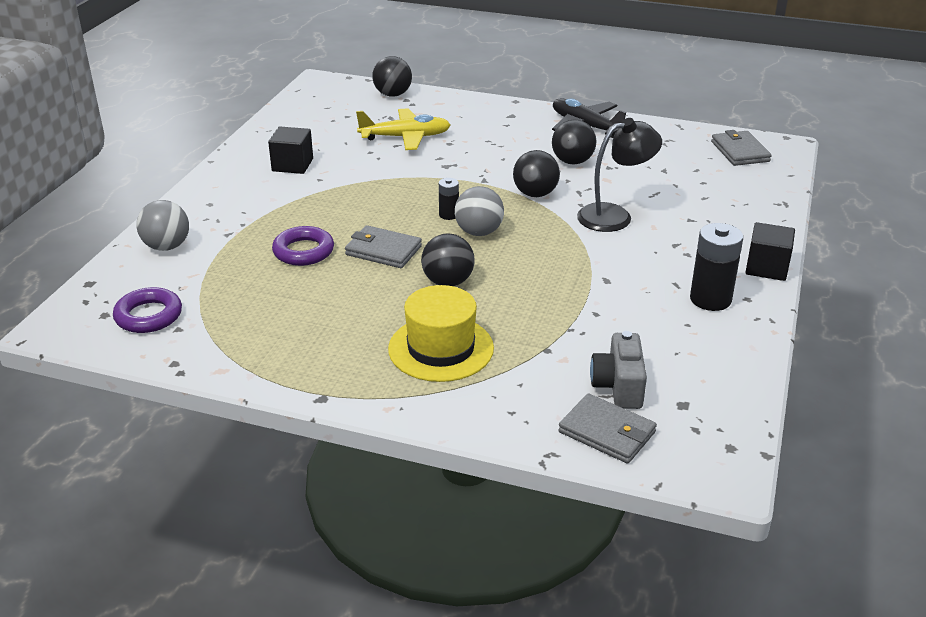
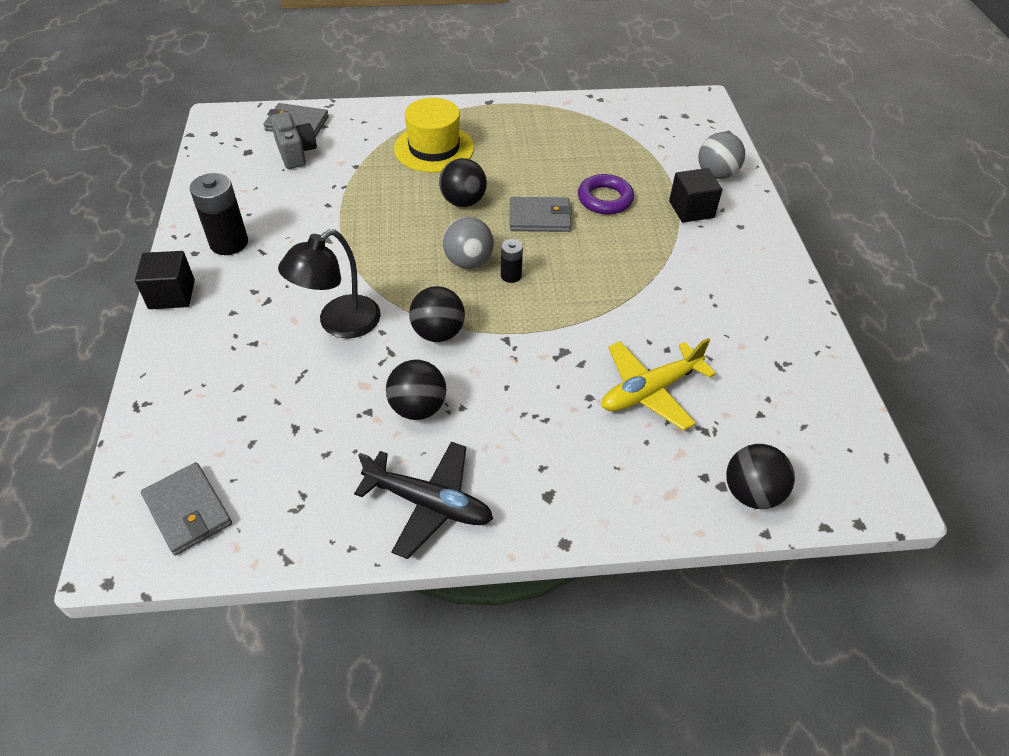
camera: 155 degrees right, 15 degrees up
(148, 316) = (655, 121): purple ring -> none
(292, 165) = (725, 300): black cube -> black cube (691, 209)

